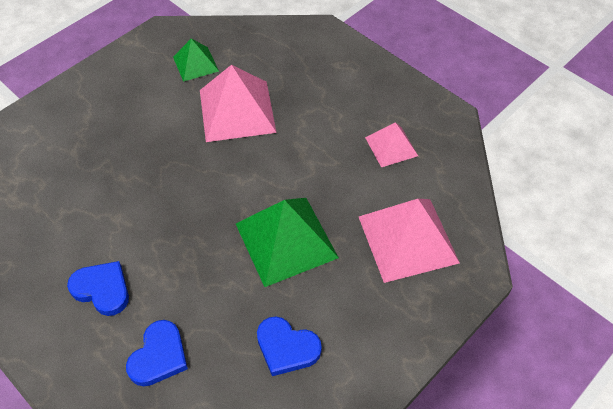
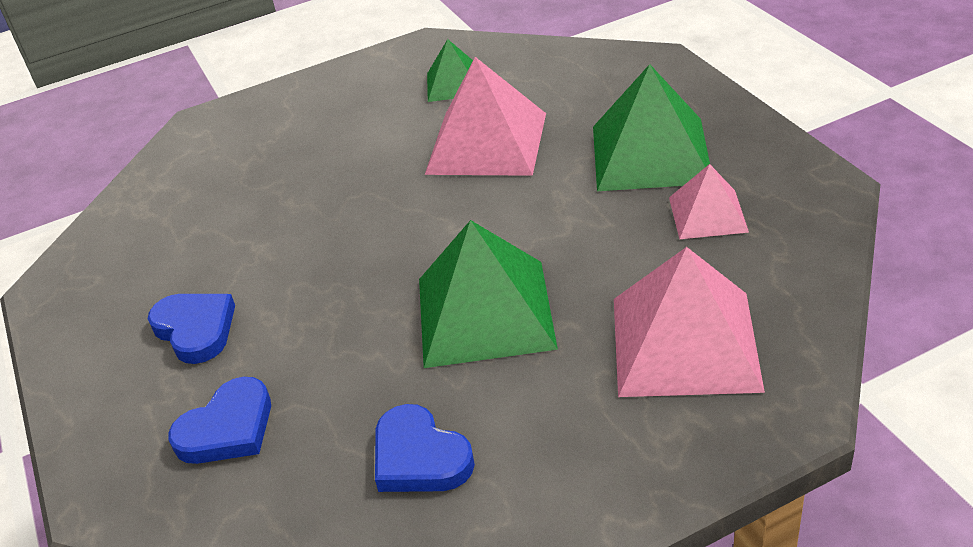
camera: 25 degrees right, 15 degrees down
(343, 106) = (650, 154): none -> green pyramid

